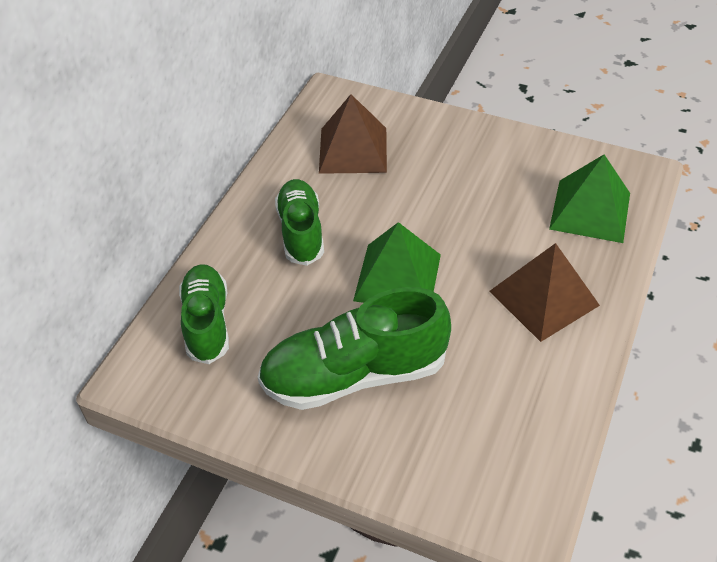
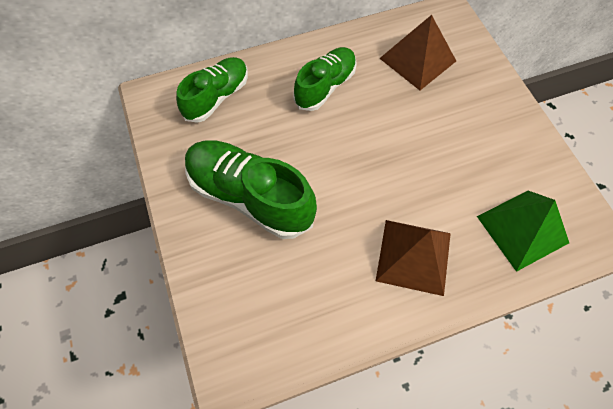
camera: 45 degrees right, 15 degrees up
(397, 277) = (343, 161): green pyramid -> none

